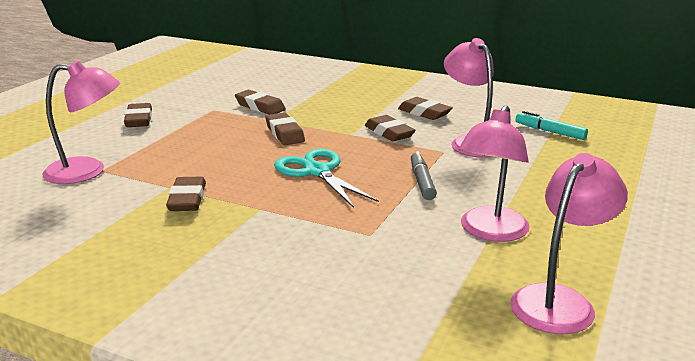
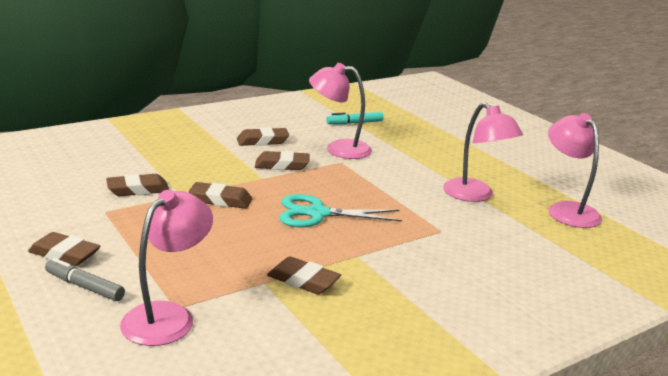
camera: 60 degrees left, 0 degrees up
(422, 182) = (382, 187): grey marker -> grey marker (85, 287)

